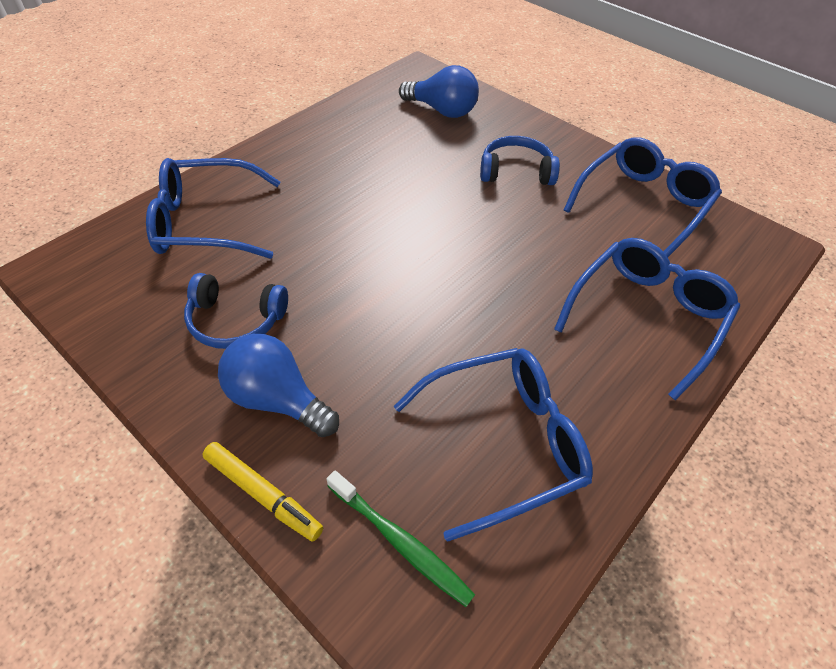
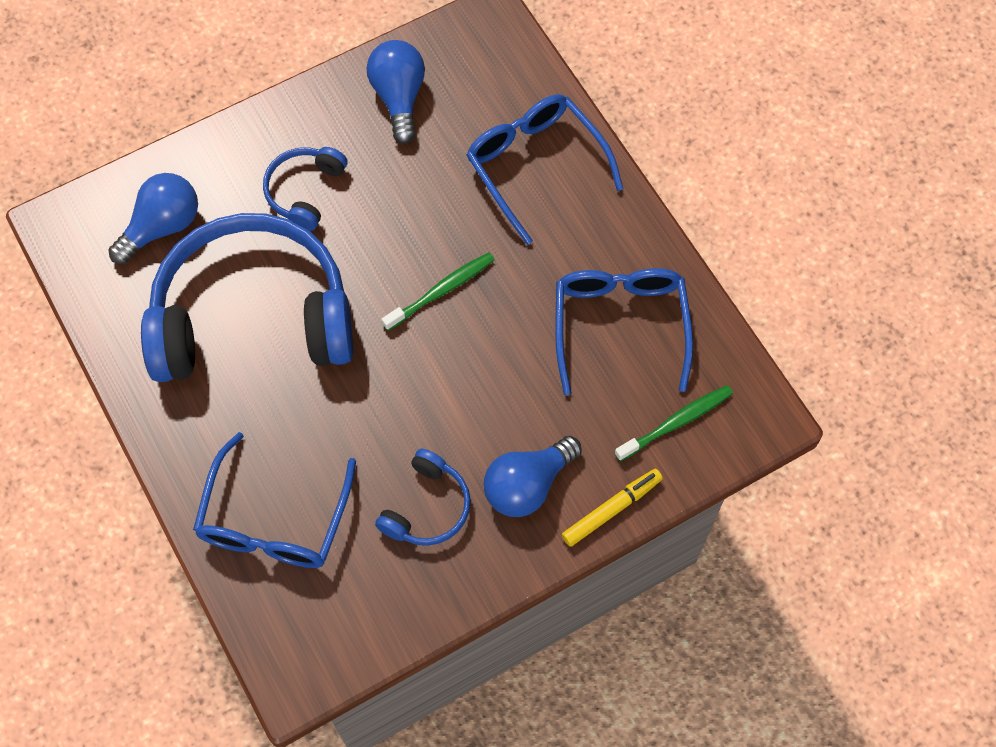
camera: 70 degrees left, 15 degrees up
(388, 169) = (252, 316): none -> blue headphones
(468, 277) = (441, 291): none -> green toothbrush
(643, 204) = (399, 97): blue glasses -> blue light bulb

